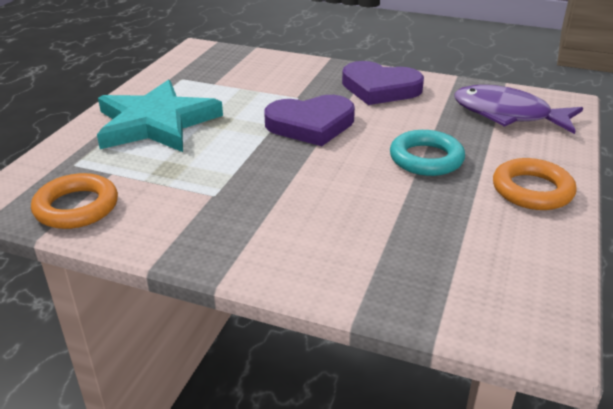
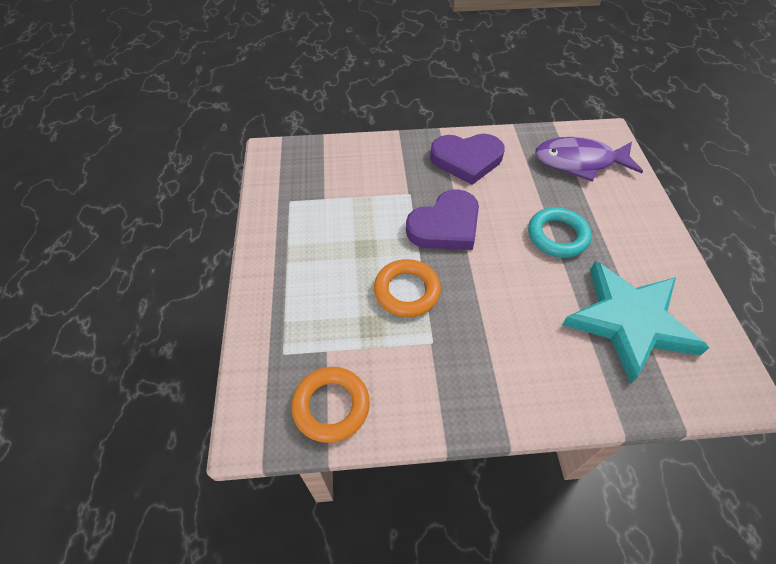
camera: 25 degrees left, 20 degrees up
(156, 123) = (314, 271): turquoise star -> turquoise star (629, 321)
(532, 190) = (647, 244): orange ring -> orange ring (407, 291)

